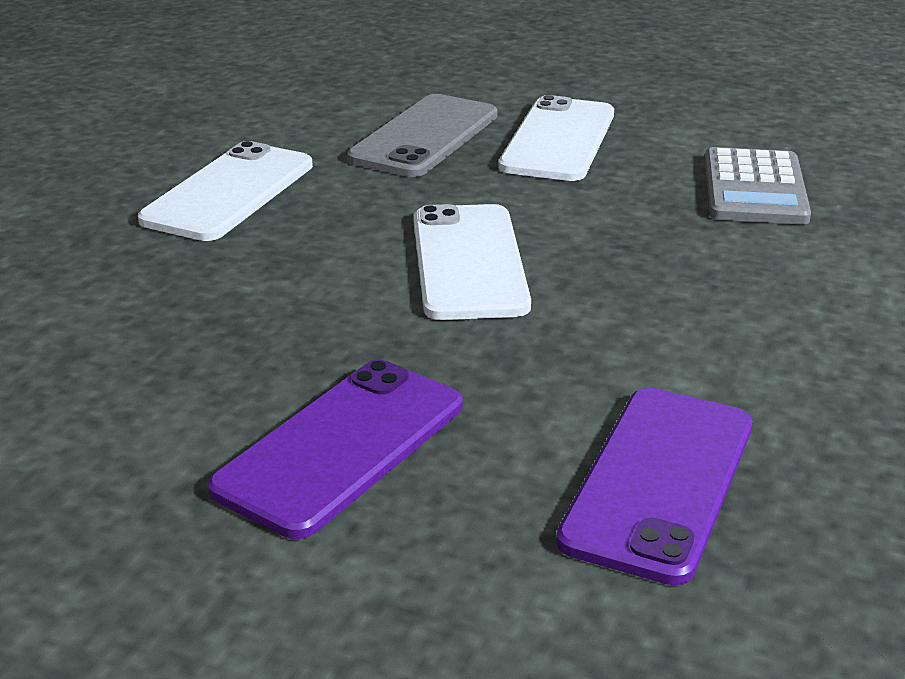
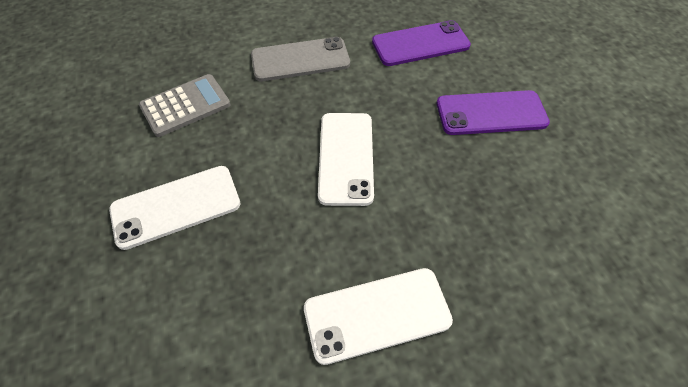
camera: 130 degrees left, 25 degrees up
(424, 136) = (218, 275): grey phone -> grey phone (300, 60)
(469, 262) = (346, 157): white phone -> white phone turned 45 degrees counterclockwise

